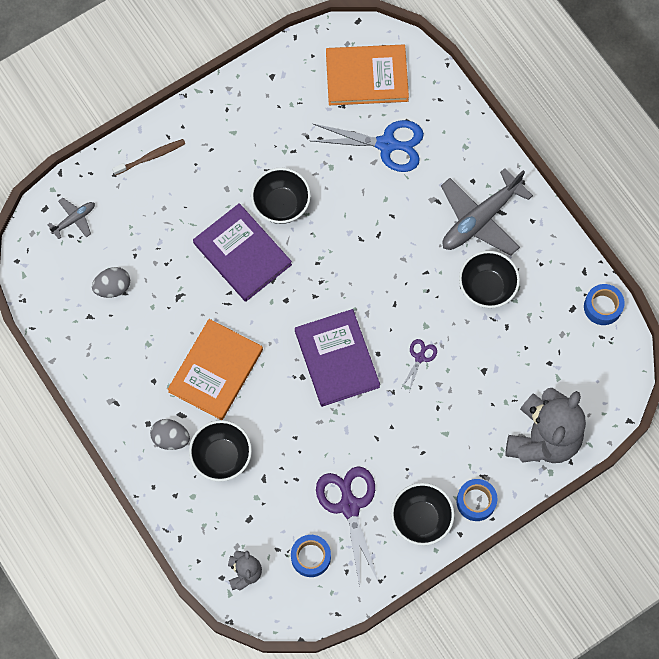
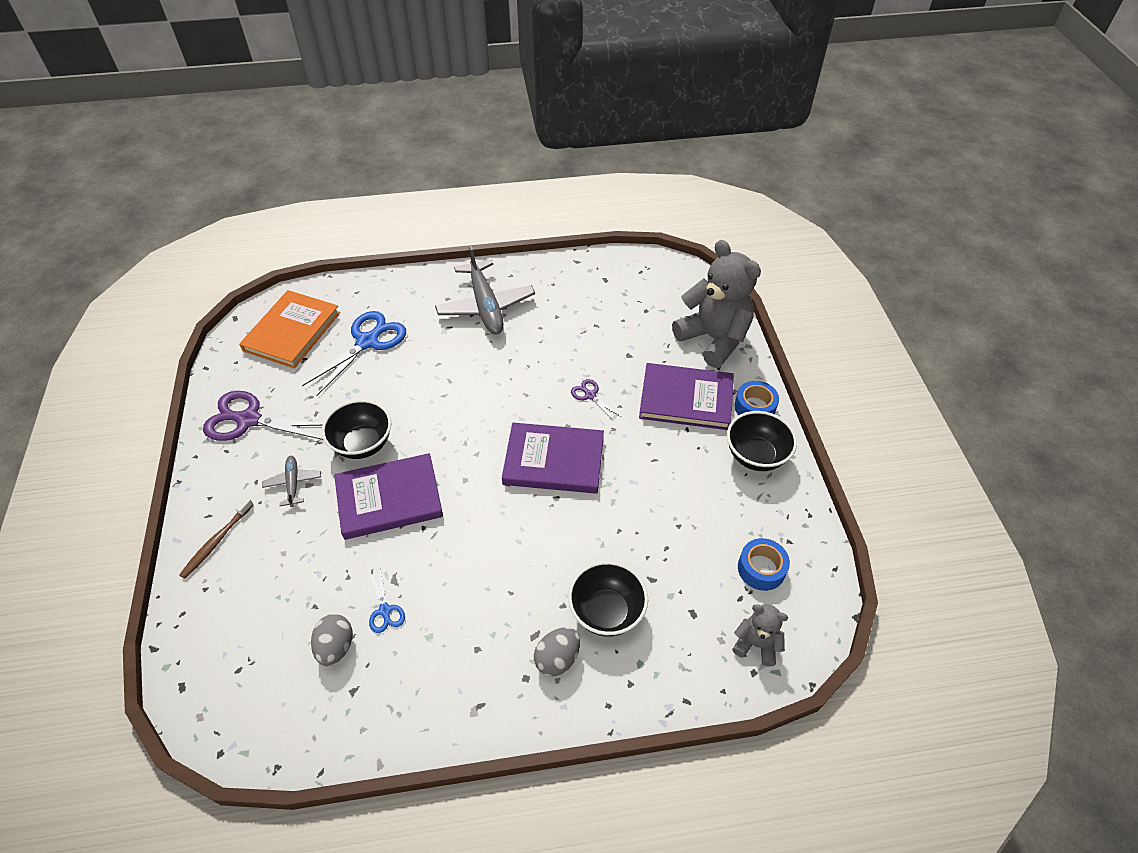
camera: 65 degrees left, 20 degrees down
(74, 219) = (222, 656): grey plane -> grey plane (293, 483)
(151, 157) = (216, 541): brown toothbrush -> brown toothbrush turned 150 degrees counterclockwise
(153, 304) = (385, 611): none -> blue scissors
(216, 370) = (502, 577): orange book -> none
(349, 505) = (717, 510): purple scissors -> purple scissors (248, 420)
(456, 439) = (686, 399): none -> purple book
(487, 288) = (552, 325): black bowl -> none
(602, 307) = (614, 262): blue tape -> none

